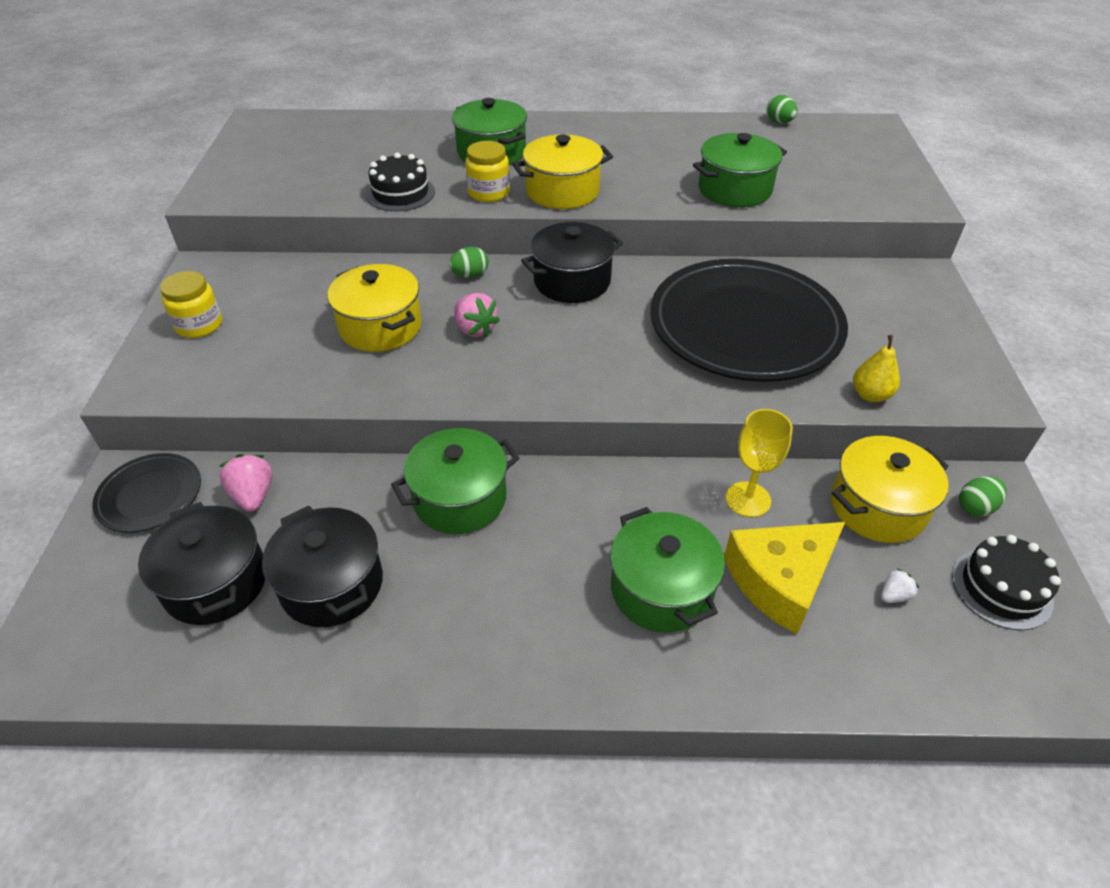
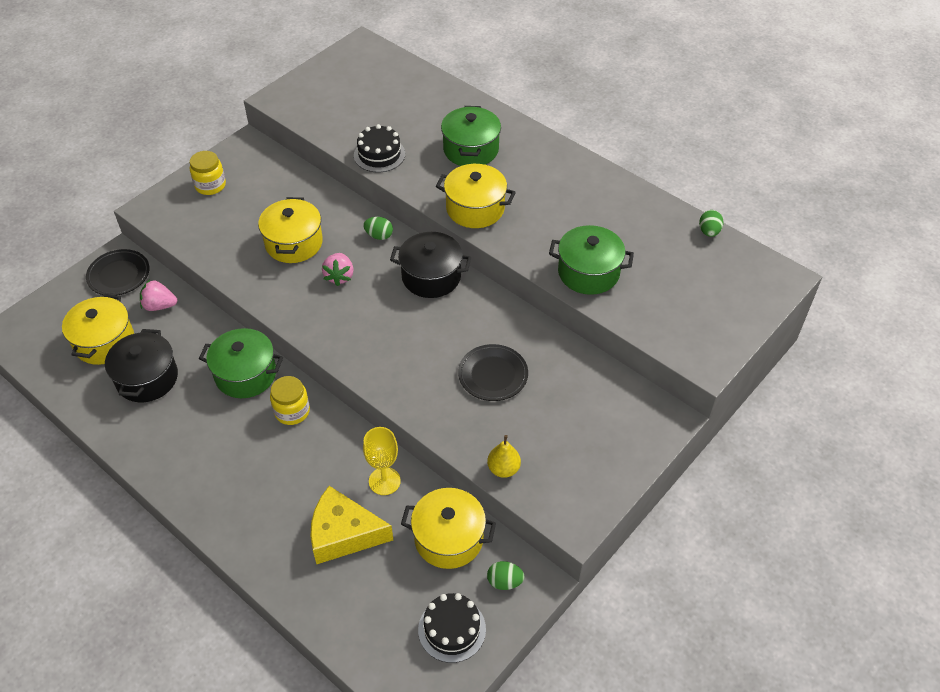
camera: 40 degrees right, 5 degrees up
(216, 582) = (104, 342): black pot -> yellow pot
(253, 495) = (159, 306): pink strawberry -> pink strawberry turned 105 degrees counterclockwise
(489, 193) = (430, 184): yellow jar -> yellow jar (292, 411)
(661, 589) = (282, 492): green pot -> none
(745, 326) = (493, 375): black plate -> black plate, size x0.47
(894, 595) = (389, 586): white strawberry -> none

